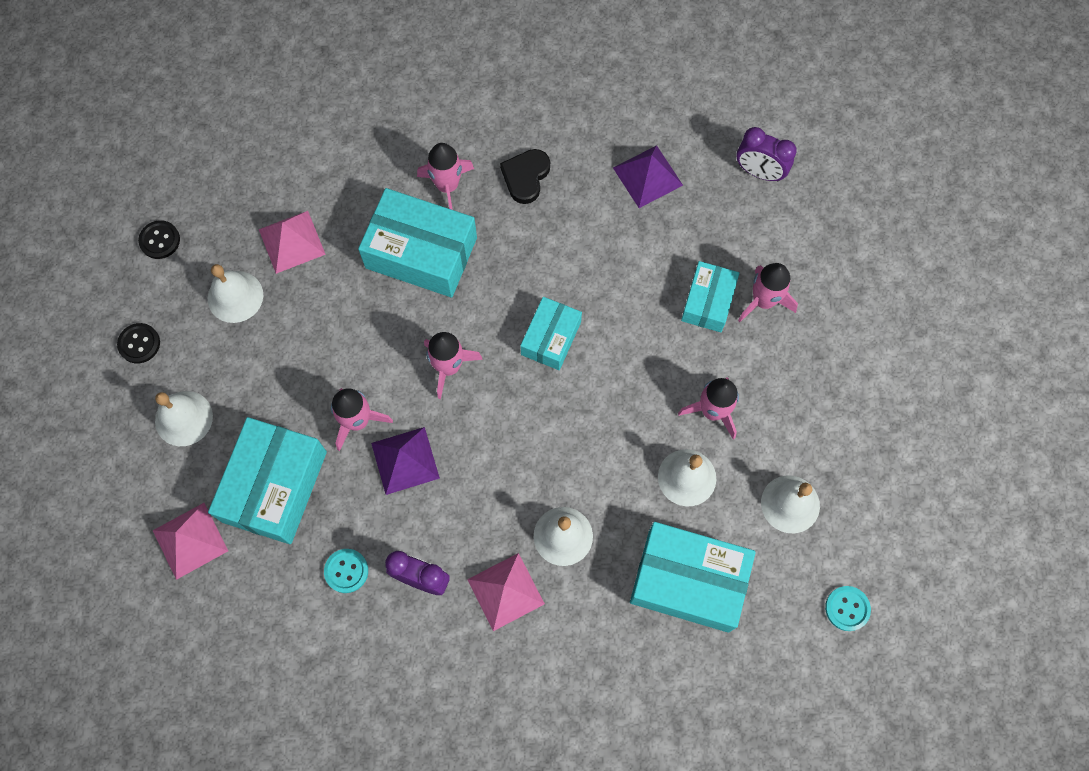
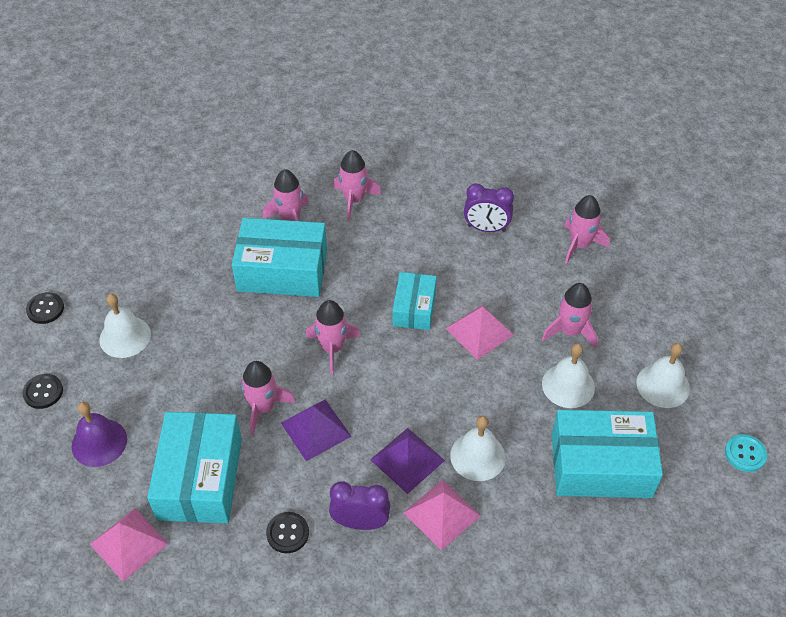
camera: 15 degrees left, 20 degrees down
(184, 418) = (99, 442): white bell -> purple bell
(292, 242) = (166, 285): pink pyramid -> pink pyramid (479, 331)
(346, 571) = (287, 533): turquoise button -> black button
(526, 177) = (354, 200): black heart -> pink rocket
(648, 176) = (453, 181): purple pyramid -> purple pyramid (407, 460)
(708, 302) = (535, 255): turquoise box -> none
(759, 172) = (541, 161): purple clock -> purple clock (486, 228)

